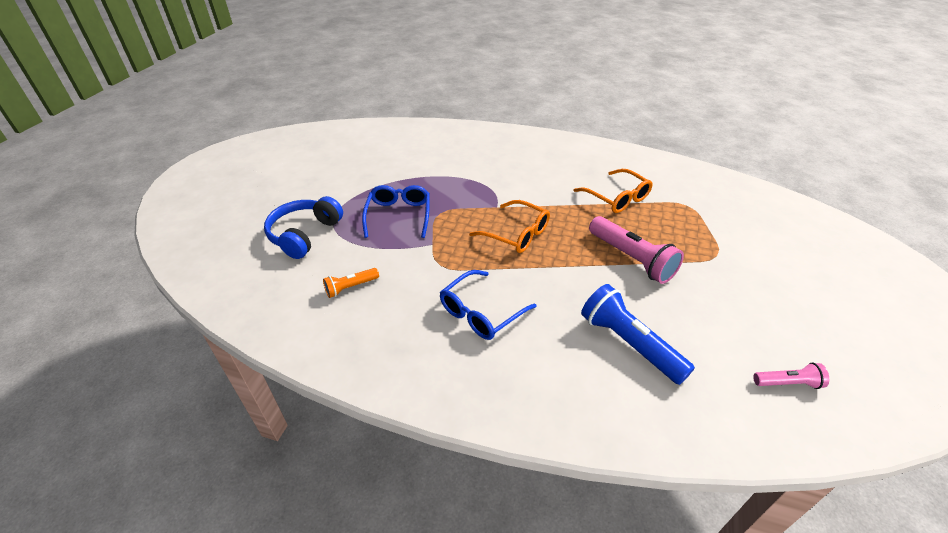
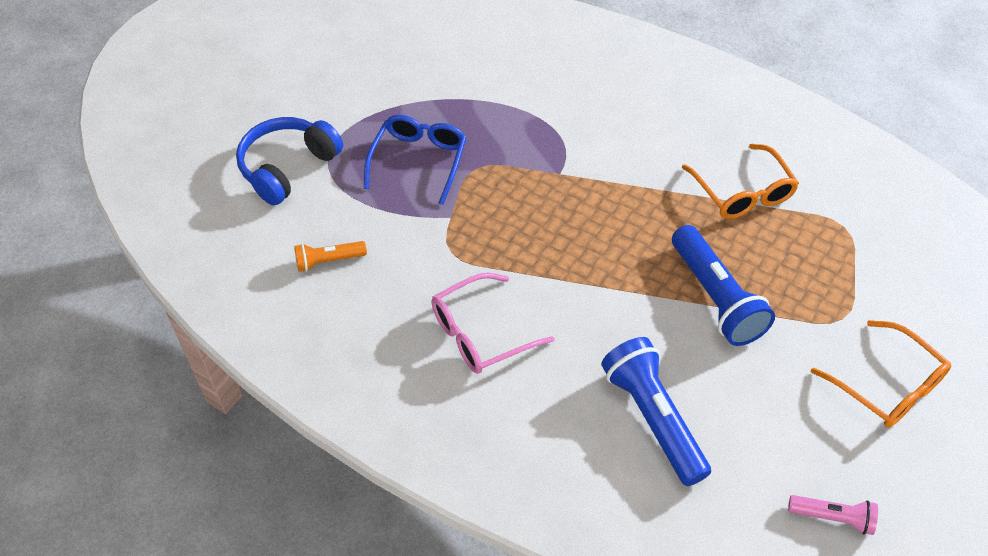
camera: 15 degrees right, 10 degrees up
(481, 312) = (481, 333): blue glasses -> pink glasses
(516, 234) = (570, 224): orange glasses -> orange glasses (886, 385)
(631, 259) = (715, 298): pink flashlight -> blue flashlight

